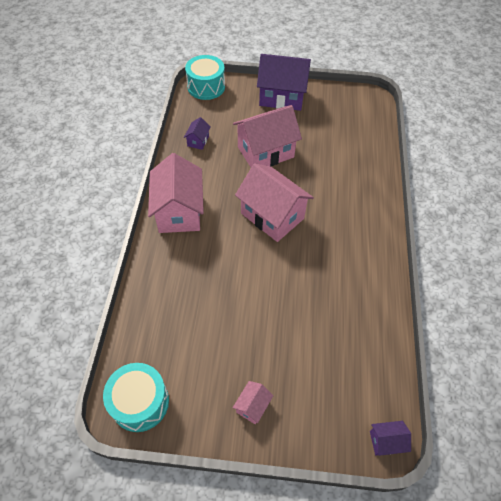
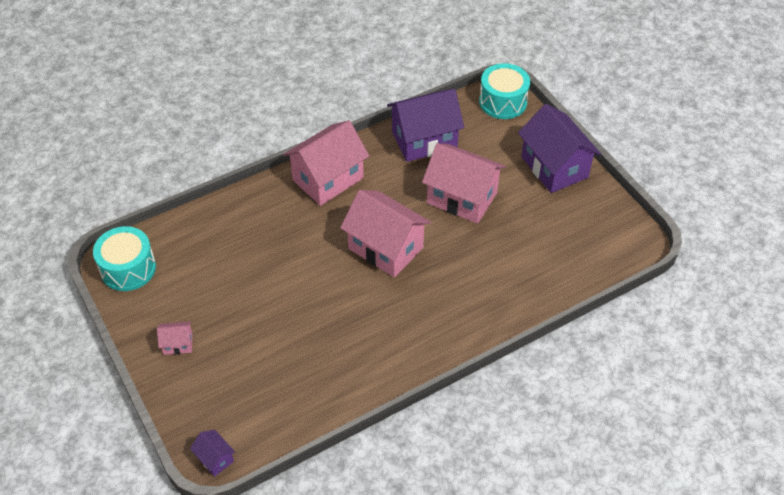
camera: 55 degrees right, 5 degrees down
(198, 141) = (424, 140): purple house -> purple house, size x2.26
(272, 216) = (385, 248): pink house -> pink house turned 60 degrees counterclockwise

